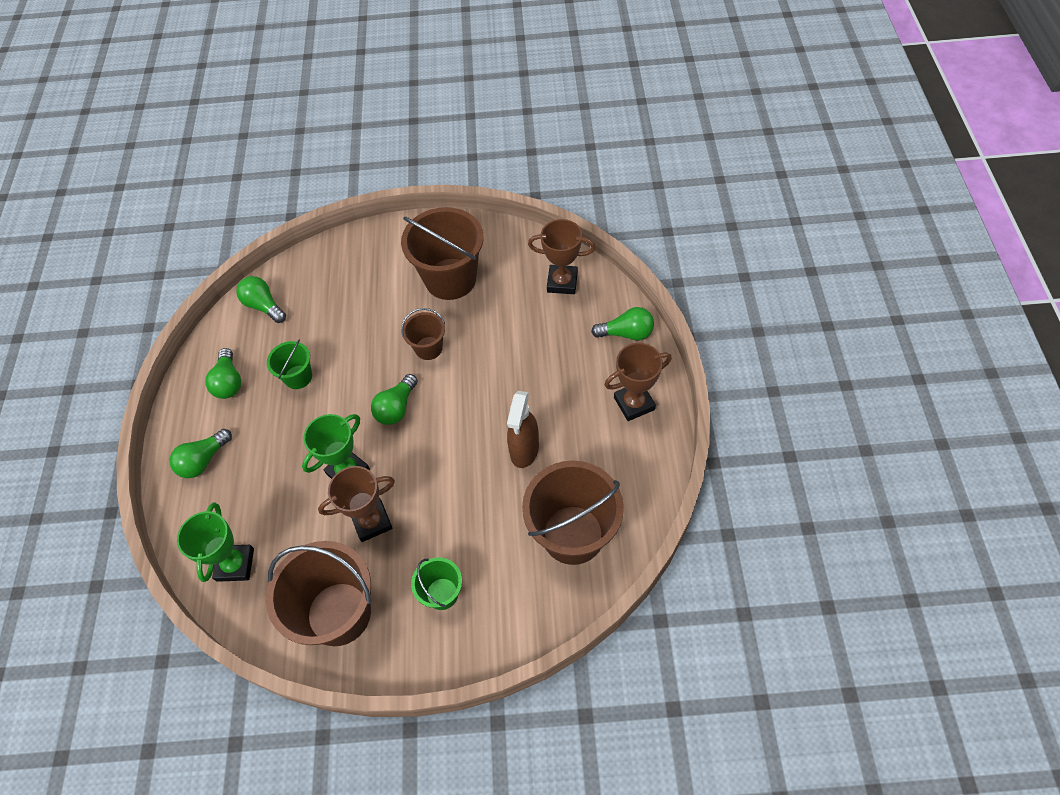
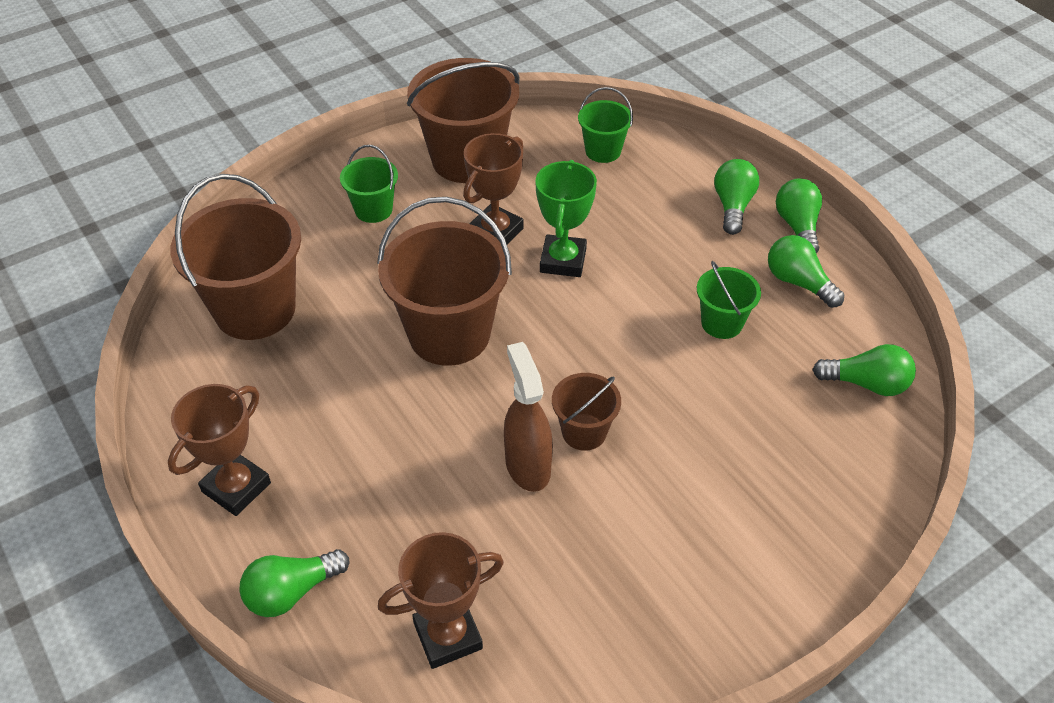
camera: 145 degrees right, 10 degrees down
(235, 564) = (603, 151): green trophy -> green bucket
(396, 408) = (564, 344): green light bulb -> green light bulb (797, 226)
(450, 279) = (638, 551): brown bucket -> brown bucket (449, 334)
(524, 450) = (363, 367): brown spray bottle -> brown spray bottle (527, 466)

